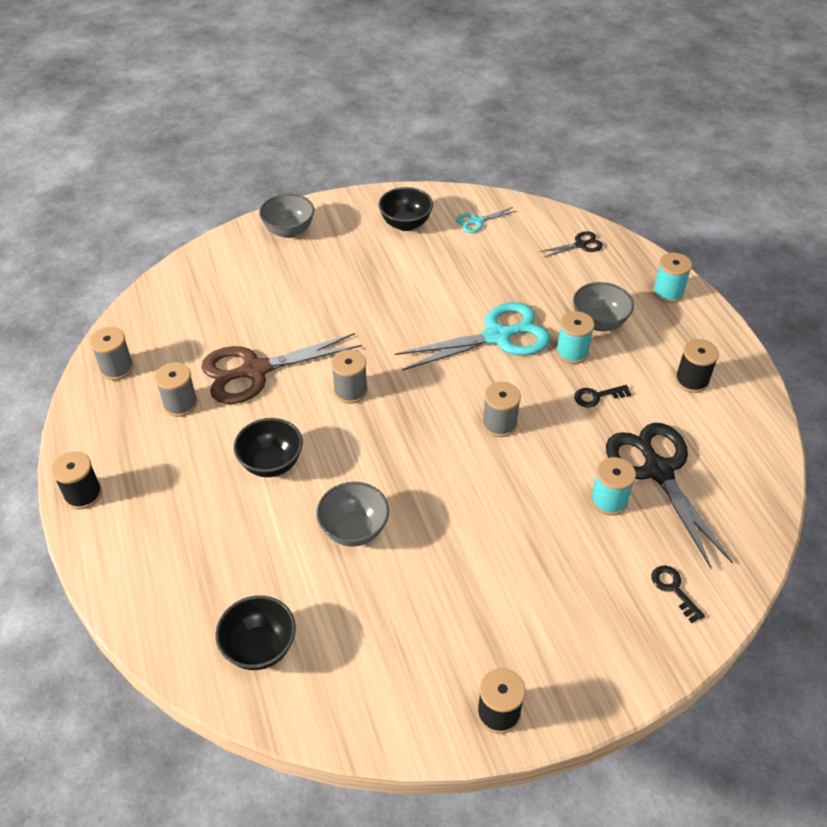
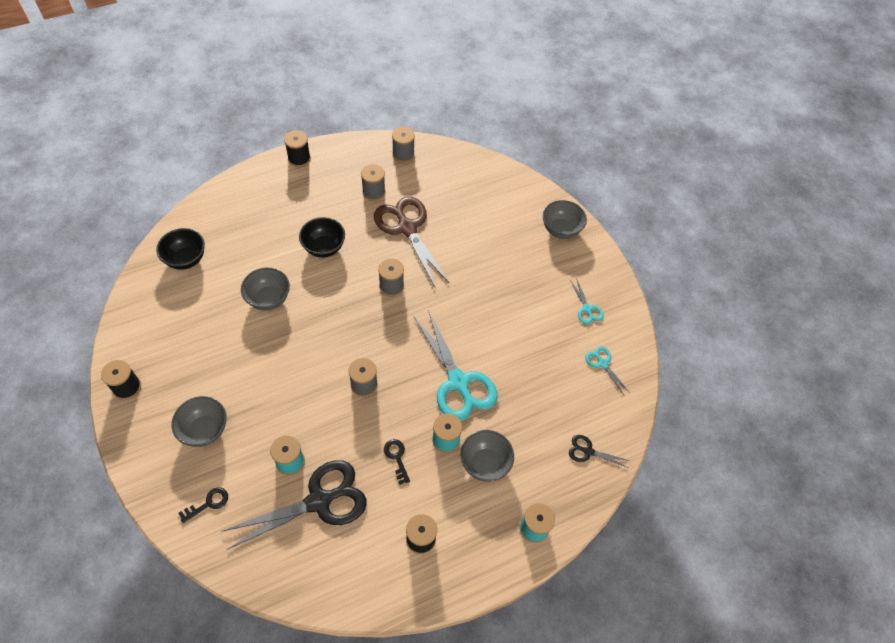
camera: 80 degrees right, 10 degrees up
(405, 224) = (587, 309): black bowl -> turquoise scissors
(567, 600) = (205, 430): none -> grey bowl
(580, 245) = (588, 451): black scissors -> black scissors turned 135 degrees clockwise

